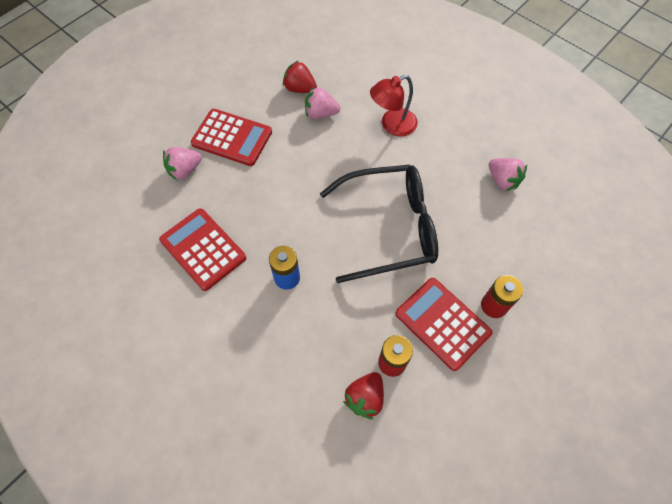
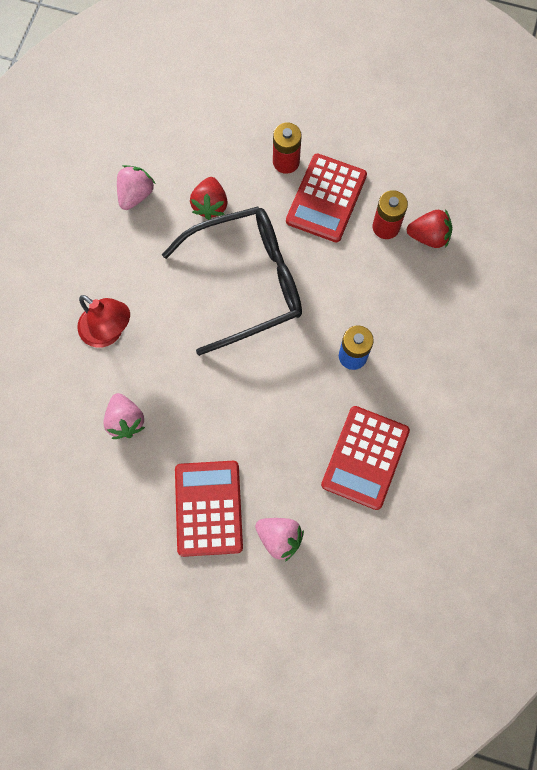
camera: 115 degrees left, 10 degrees up
(300, 88) = (96, 465): red strawberry -> red strawberry (210, 205)
(389, 228) = (247, 282): black glasses -> black glasses turned 105 degrees clockwise

